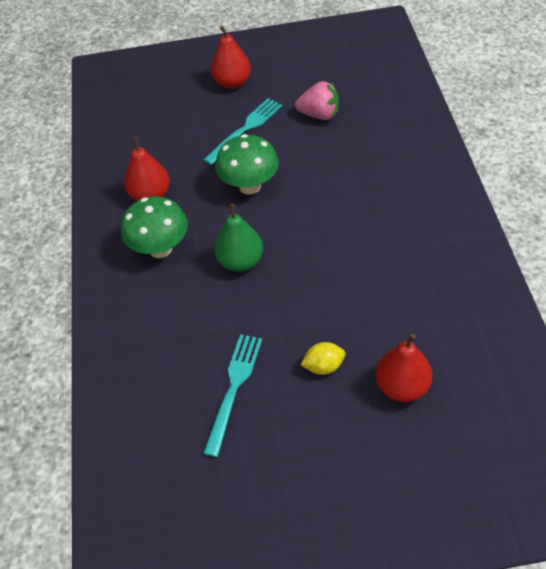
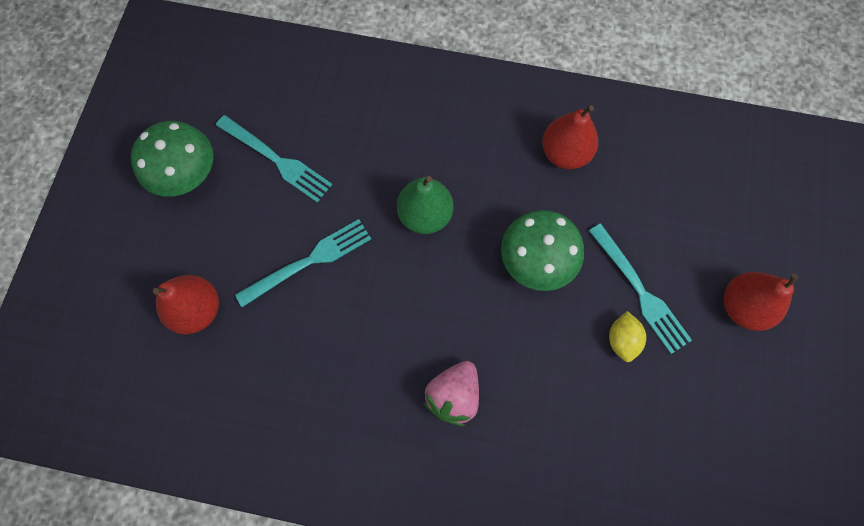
camera: 105 degrees right, 20 degrees up
(160, 248) = (480, 143): green mushroom -> green mushroom (188, 176)
(317, 323) = (309, 261): none -> turquoise fork
(319, 115) = (633, 396): pink strawberry -> pink strawberry (453, 395)
(323, 366) = (257, 247): yellow lemon -> yellow lemon (622, 340)

